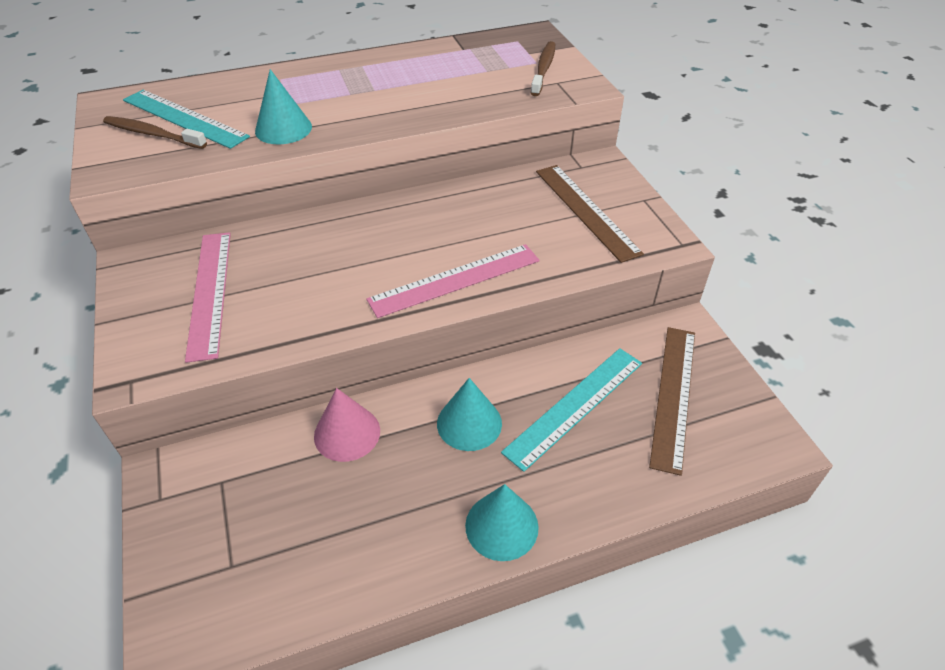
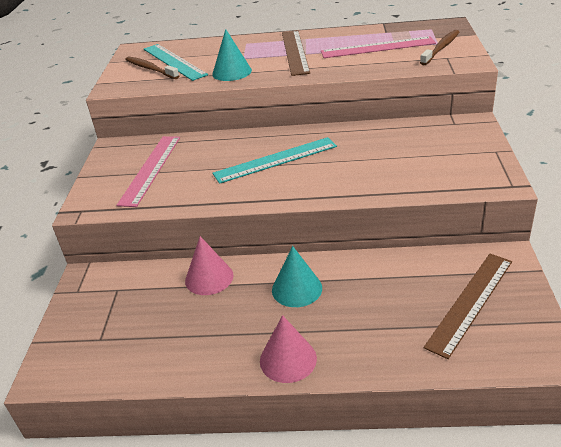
camera: 25 degrees right, 10 degrees down
(455, 280) = (316, 185): pink ruler -> pink ruler (377, 47)
(501, 526) = (288, 359): turquoise cone -> pink cone
(575, 406) = (383, 293): turquoise ruler -> turquoise ruler (275, 160)
(586, 211) = (441, 153): brown ruler -> brown ruler (295, 52)

